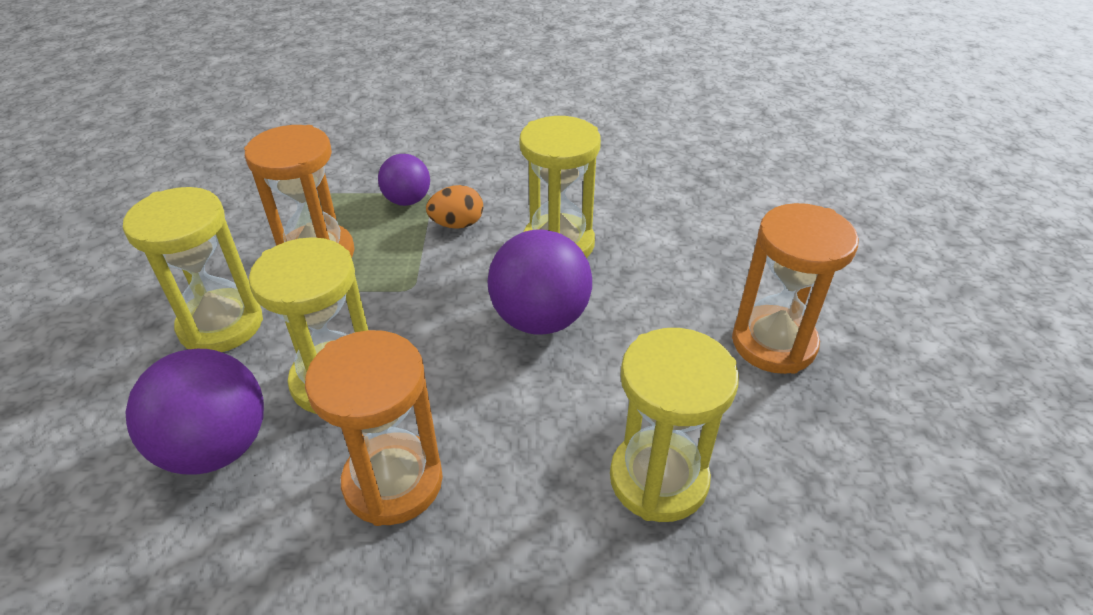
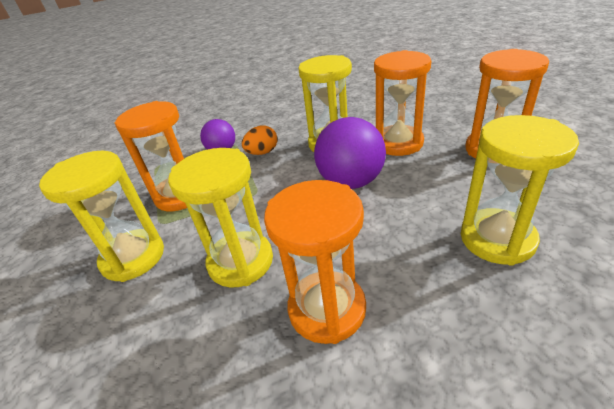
camera: 15 degrees left, 5 degrees down
(216, 447) = (175, 338): purple ball -> none
(650, 280) = (398, 143): none -> orange hourglass

